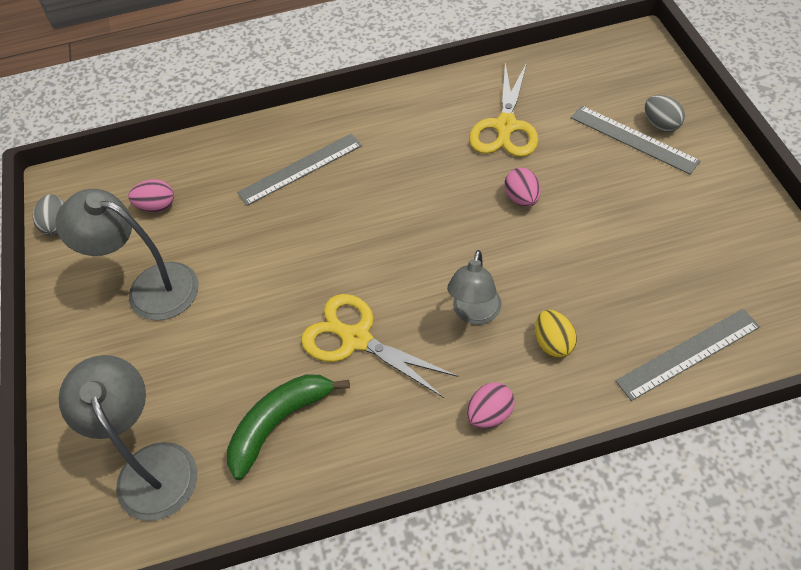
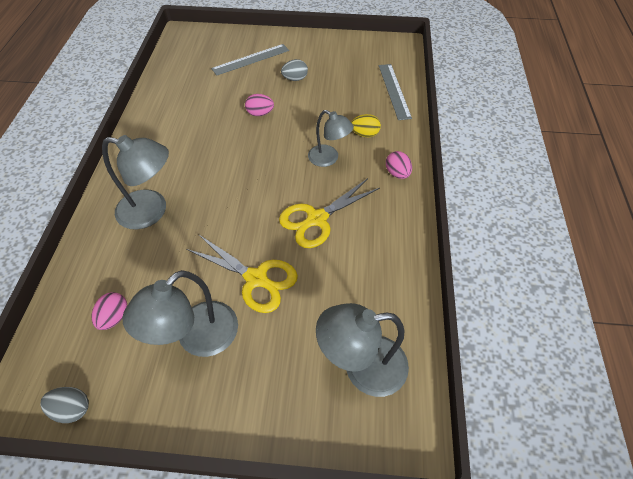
camera: 75 degrees left, 0 degrees up
(279, 423) = (360, 277): green banana -> none
(300, 169) = (152, 211): grey ruler -> grey lamp
(505, 127) = (200, 102): yellow scissors -> yellow scissors (256, 279)
(661, 124) = (249, 47): grey egg -> grey egg (295, 79)

